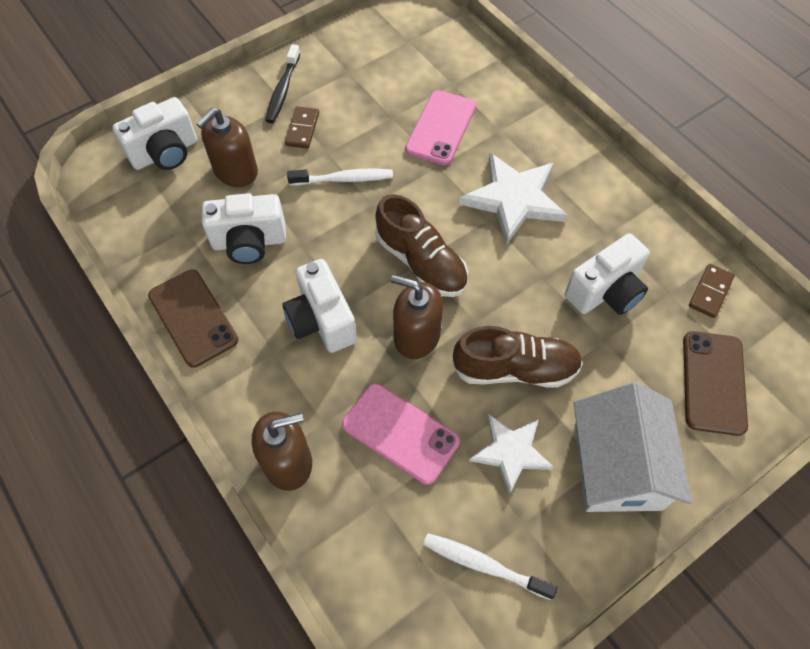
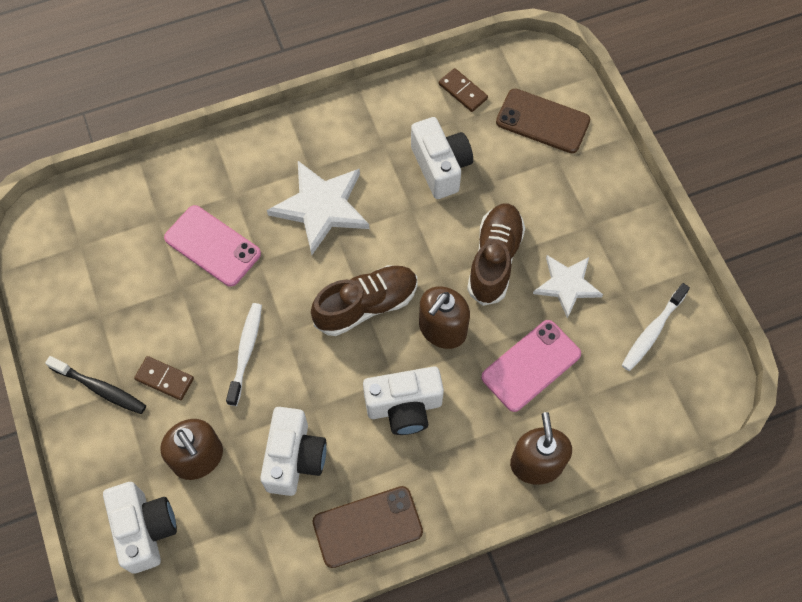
camera: 75 degrees left, 5 degrees up
(617, 466) = (595, 213): white house -> none

